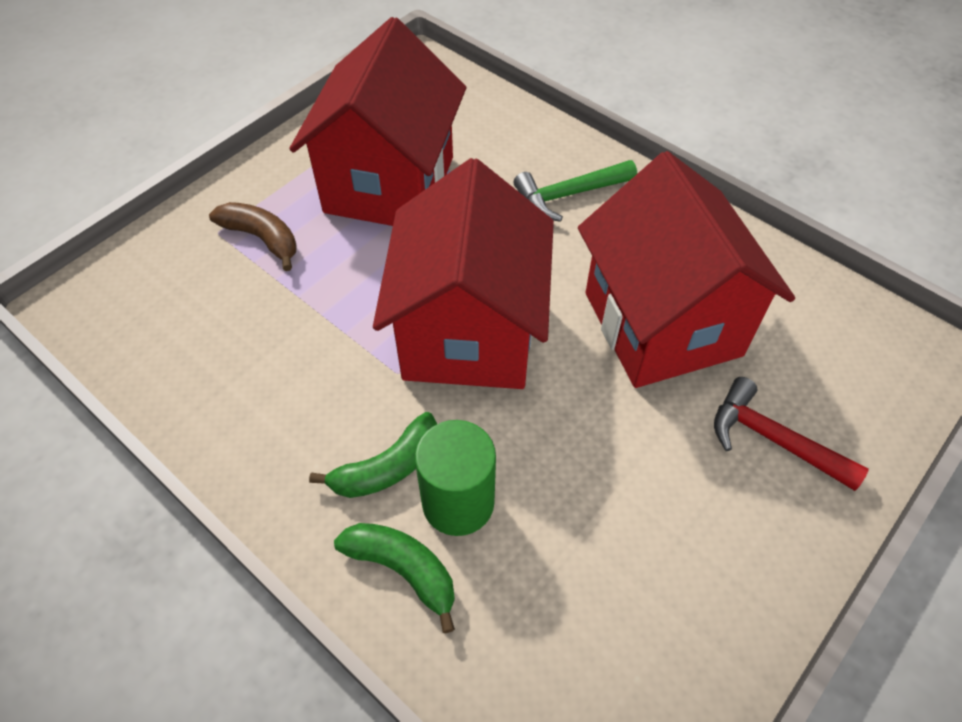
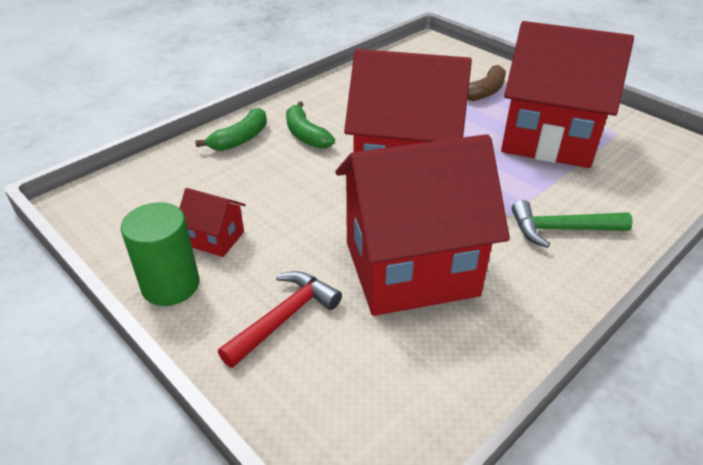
camera: 95 degrees right, 15 degrees down
(458, 502) = (275, 158): green cylinder -> green cylinder (170, 285)
(568, 195) = (561, 229): green hammer -> green hammer turned 75 degrees counterclockwise
(662, 547) = (216, 239): none -> red house

